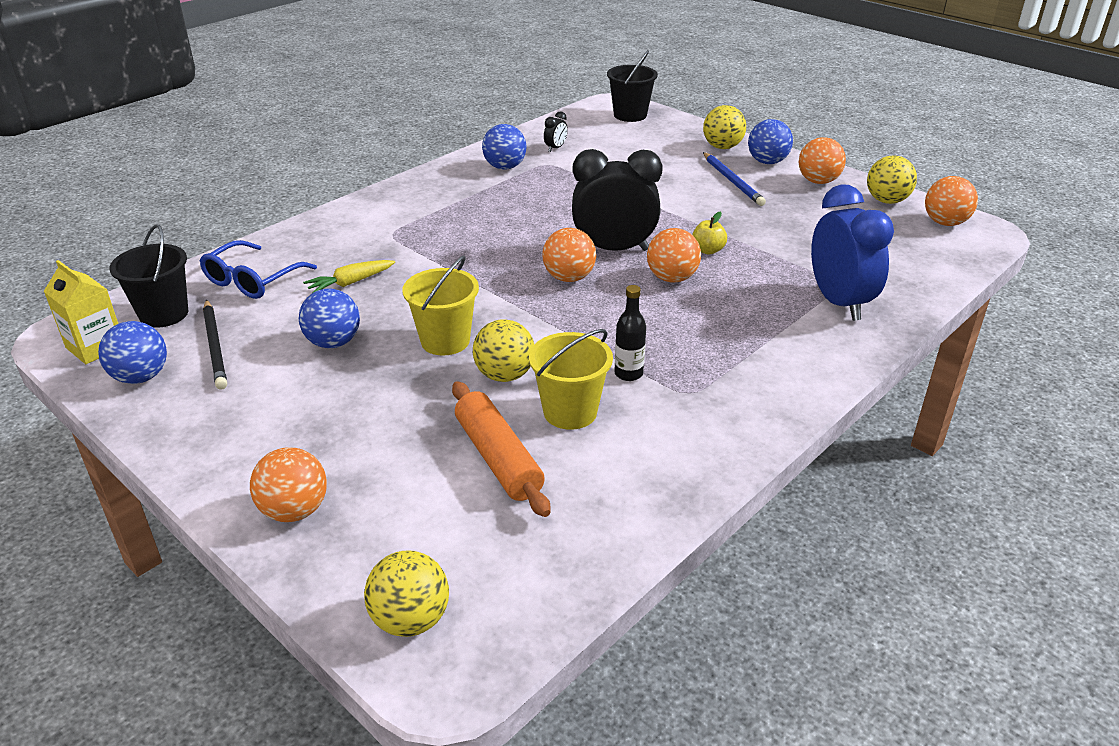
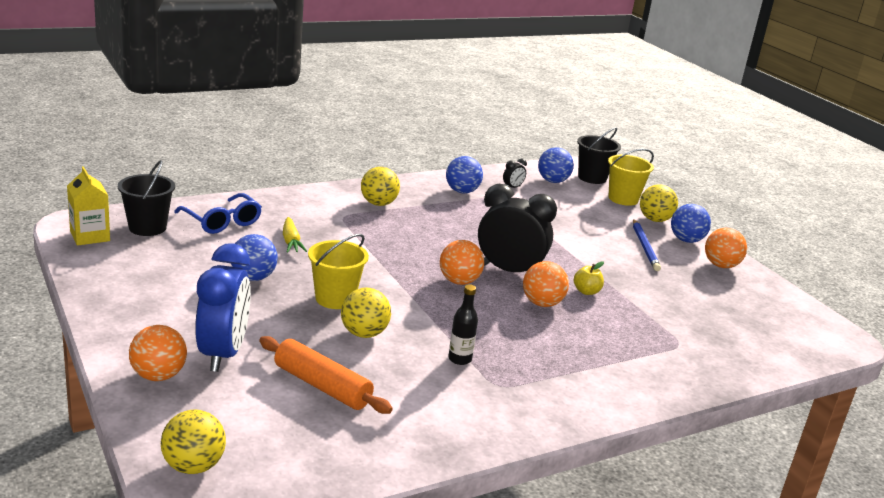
camera: 15 degrees right, 10 degrees down
(141, 377) = (108, 263): blue ball -> blue ball (552, 181)
(215, 346) = (169, 258): black pencil -> none
(252, 280) = (222, 222): blue glasses -> blue glasses turned 90 degrees counterclockwise
(350, 283) = (291, 241): yellow carrot -> yellow carrot turned 90 degrees counterclockwise
(498, 458) = (322, 386): orange rolling pin -> orange rolling pin turned 45 degrees counterclockwise
(570, 412) = (396, 371): yellow bucket -> yellow bucket (623, 199)
(839, 302) = (671, 358): blue clock -> blue clock (223, 354)
(886, 201) = (772, 295): yellow ball -> yellow ball (378, 204)
(945, 223) = (813, 325): orange ball -> none

